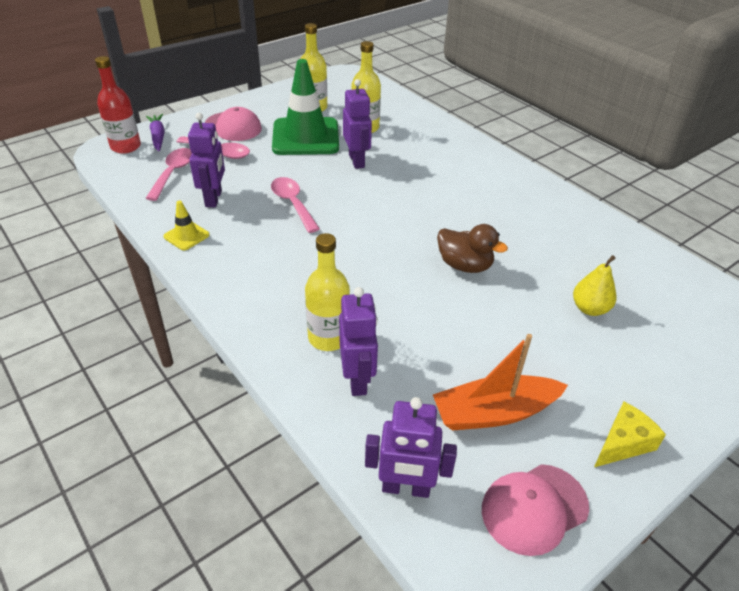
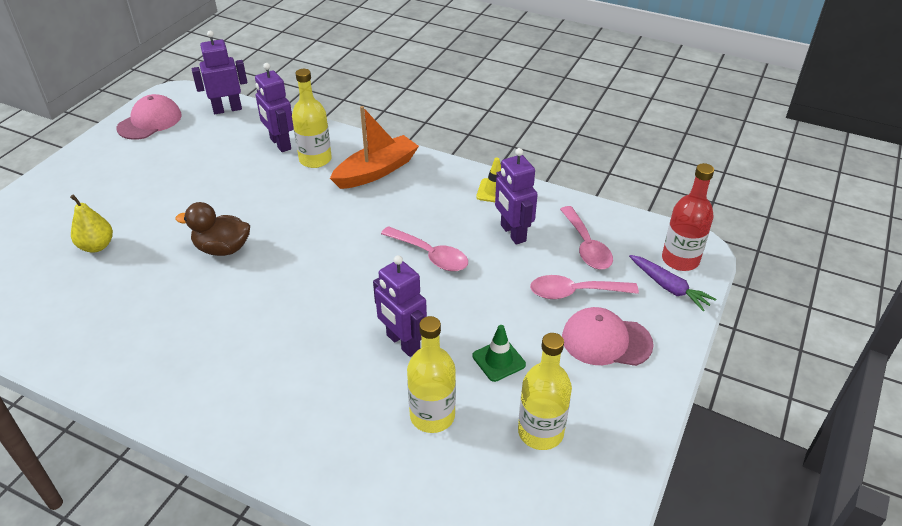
camera: 155 degrees right, 0 degrees up
(305, 137) = (498, 360): green traffic cone -> green traffic cone, size x0.43
(494, 413) = (179, 154): orange boat -> orange boat (376, 171)
(623, 443) = (87, 164): yellow cheese -> none

